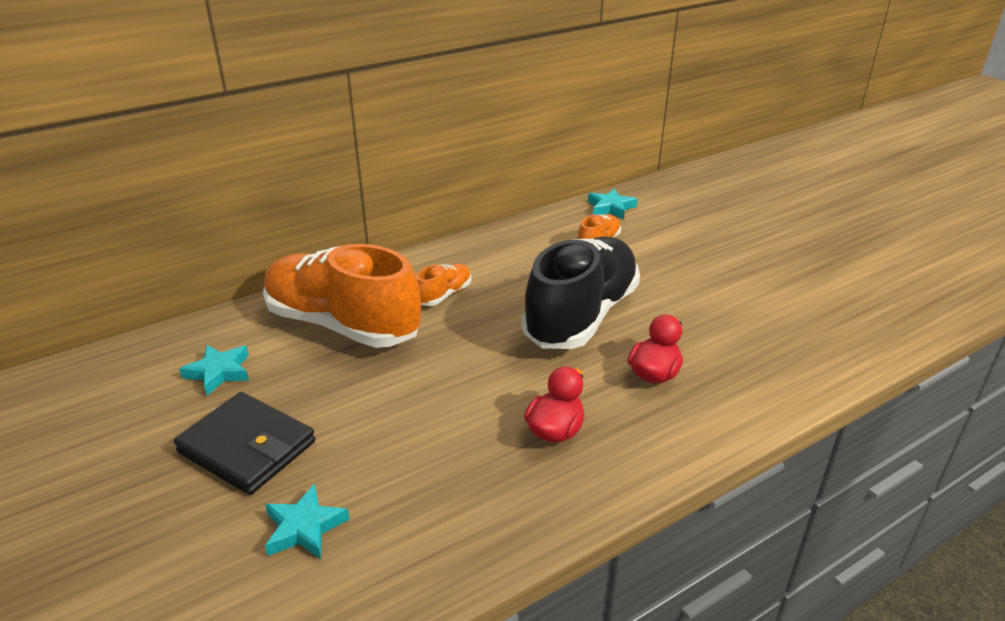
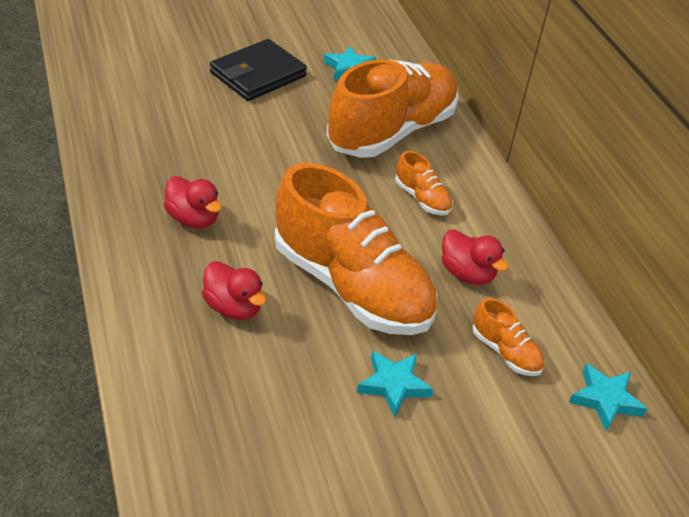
camera: 100 degrees right, 10 degrees up
(304, 528) = (169, 89): turquoise star -> turquoise star (393, 385)
(528, 264) = (467, 273): none -> red duck
(581, 315) = (352, 286): black shoe -> orange shoe

